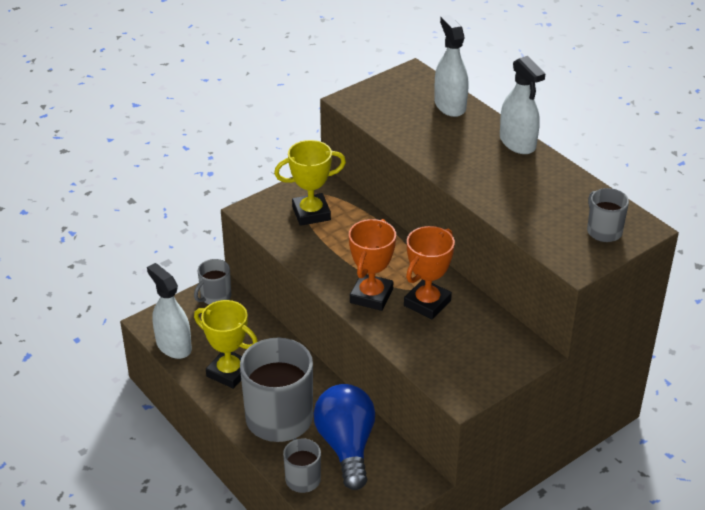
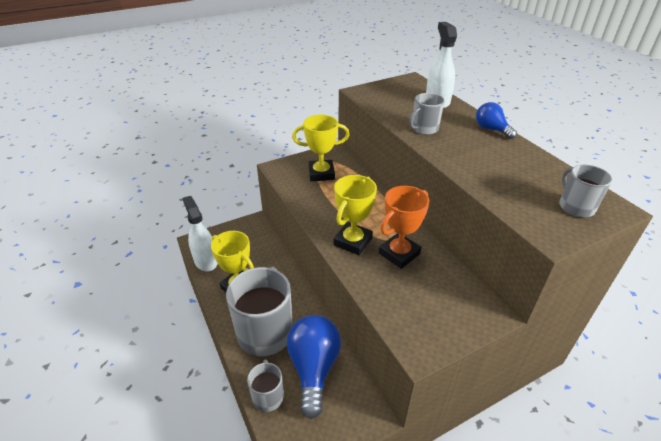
camera: 10 degrees right, 0 degrees up
(215, 297) = (248, 228): grey mug -> grey mug (424, 129)
(371, 296) = (353, 241): orange trophy -> yellow trophy
(517, 142) = (491, 129): white spray bottle -> blue light bulb

